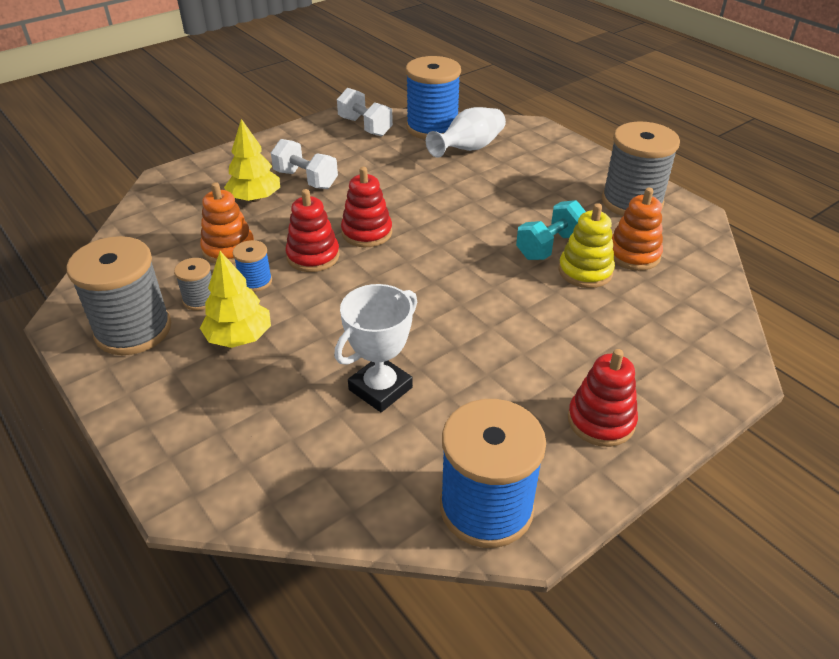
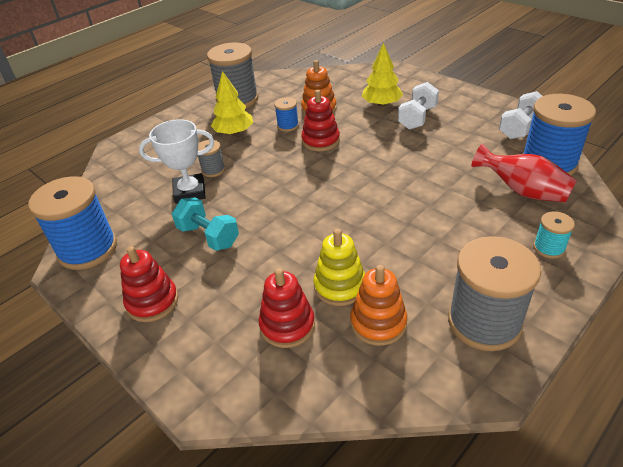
camera: 85 degrees right, 0 degrees up
(200, 299) = (266, 112): grey spool -> grey spool (213, 170)
(367, 233) = (357, 157): red stacking toy -> red stacking toy (287, 325)
(380, 388) = (190, 192): white trophy -> white trophy turned 45 degrees counterclockwise
(469, 149) = (522, 191): white vase -> red vase
(549, 155) = (549, 248): none -> turquoise spool
(550, 246) = (372, 260): turquoise dumbbell -> turquoise dumbbell (208, 236)

